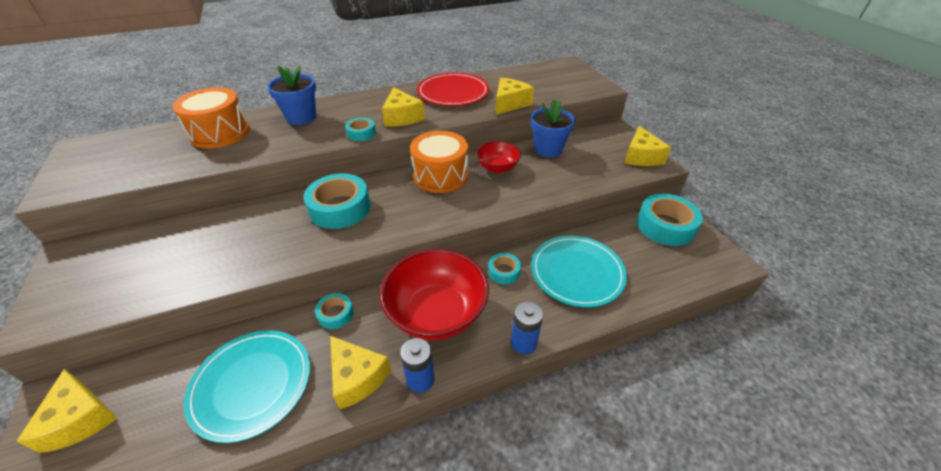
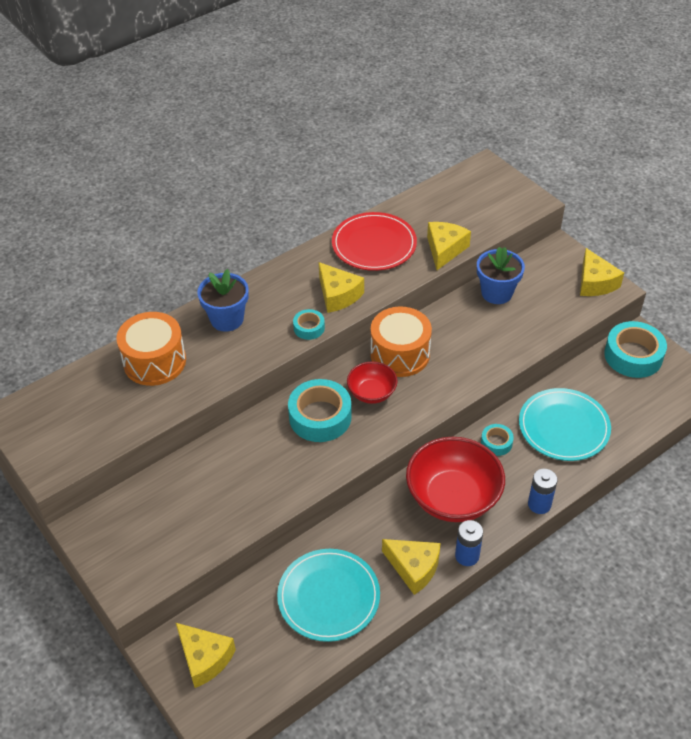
camera: 15 degrees left, 5 degrees up
(336, 314) = (362, 522): turquoise tape -> none
(498, 167) = (454, 330): red bowl -> red bowl (372, 393)

